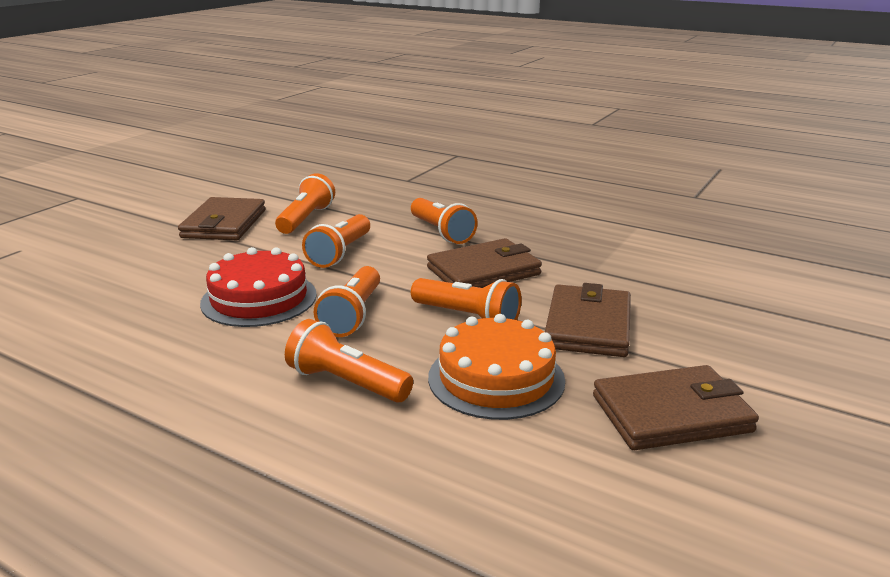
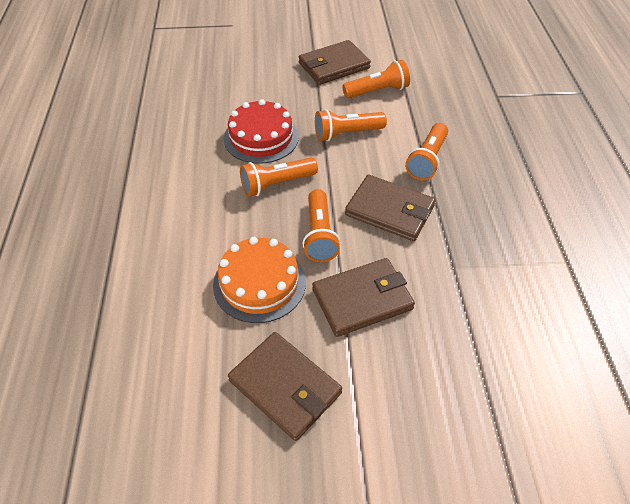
camera: 55 degrees right, 25 degrees up
(346, 383) = (206, 223): orange flashlight -> none

